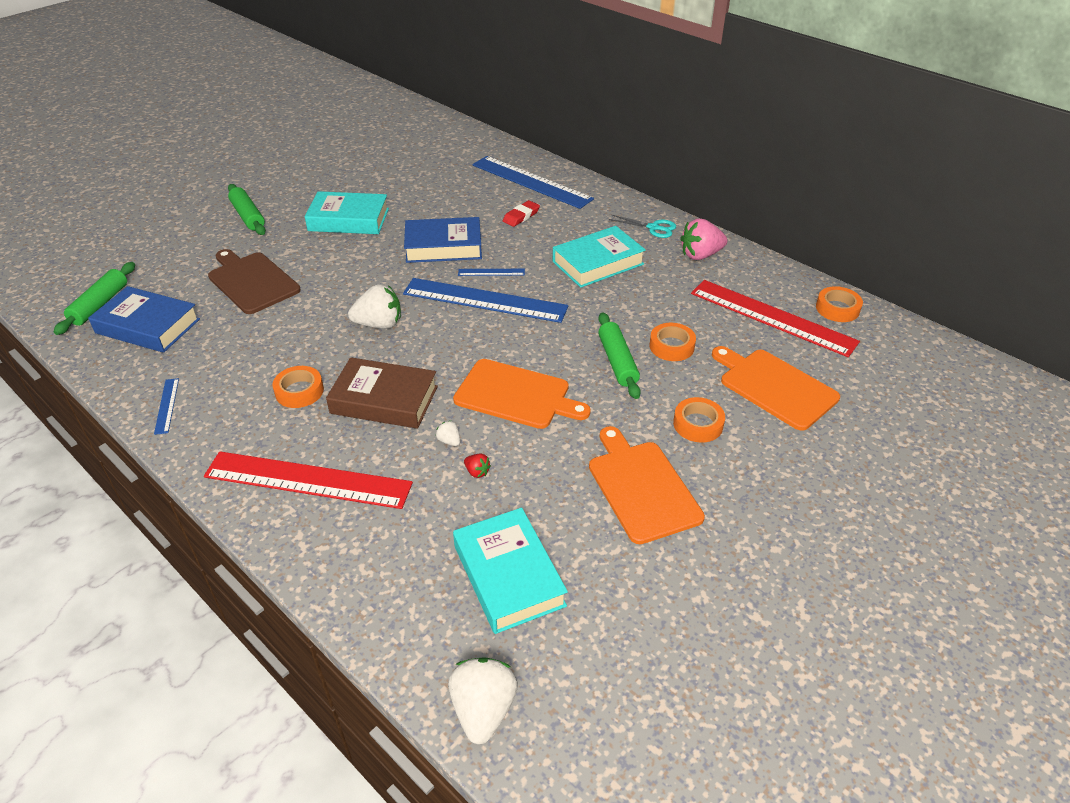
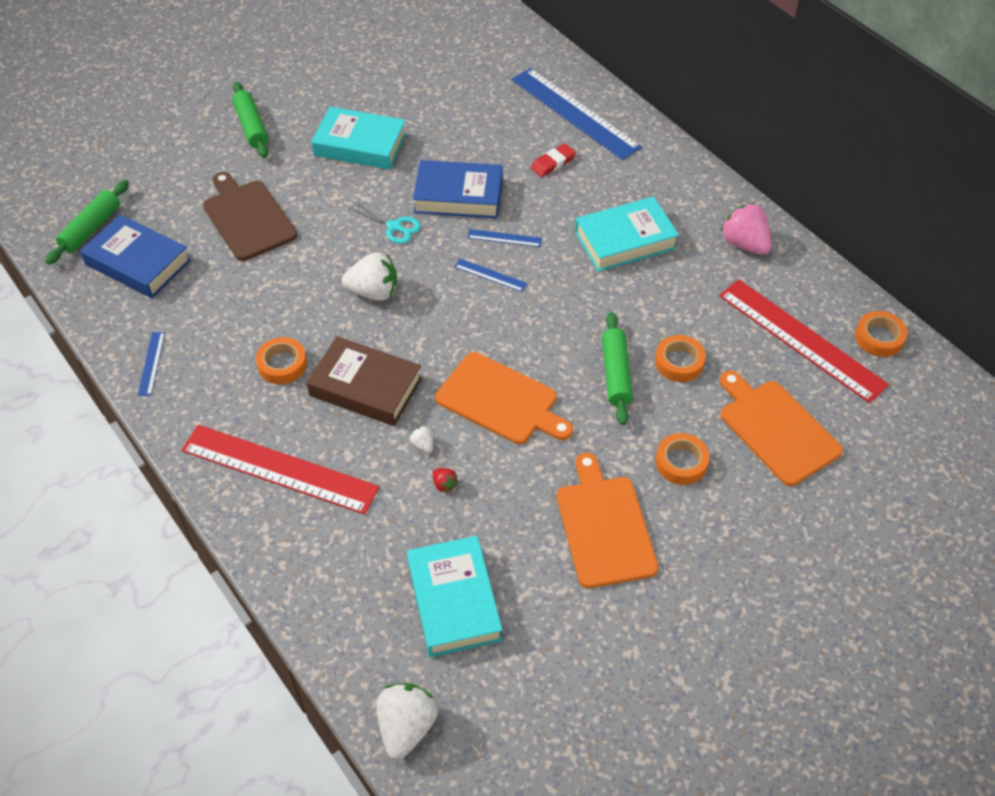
camera: 10 degrees right, 10 degrees up
(485, 300) = (490, 275): blue ruler -> blue ruler, size x0.42
(653, 228) = (700, 198): turquoise scissors -> turquoise scissors (394, 227)
(700, 255) = (744, 244): pink strawberry -> pink strawberry turned 60 degrees clockwise

